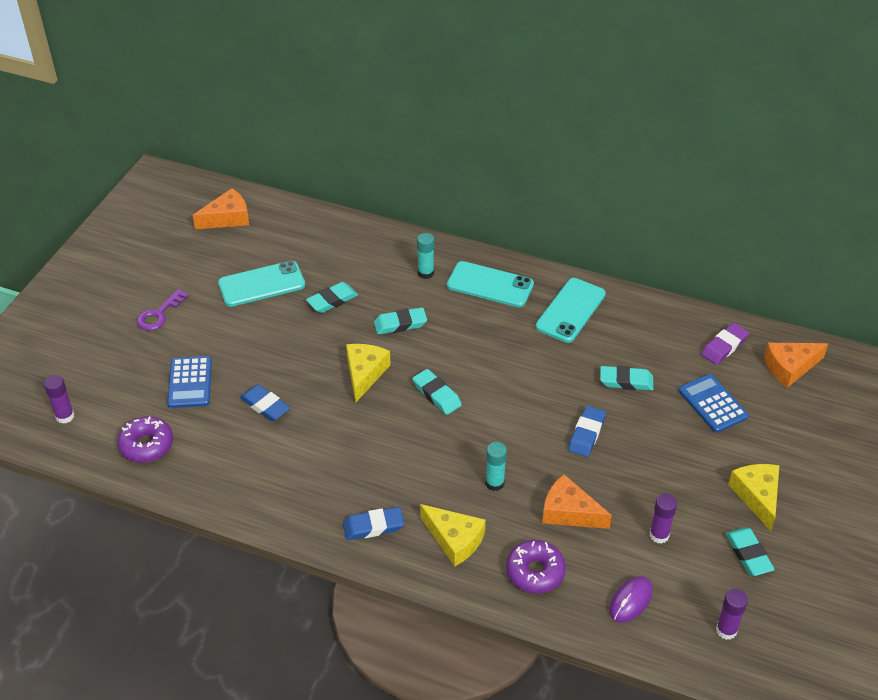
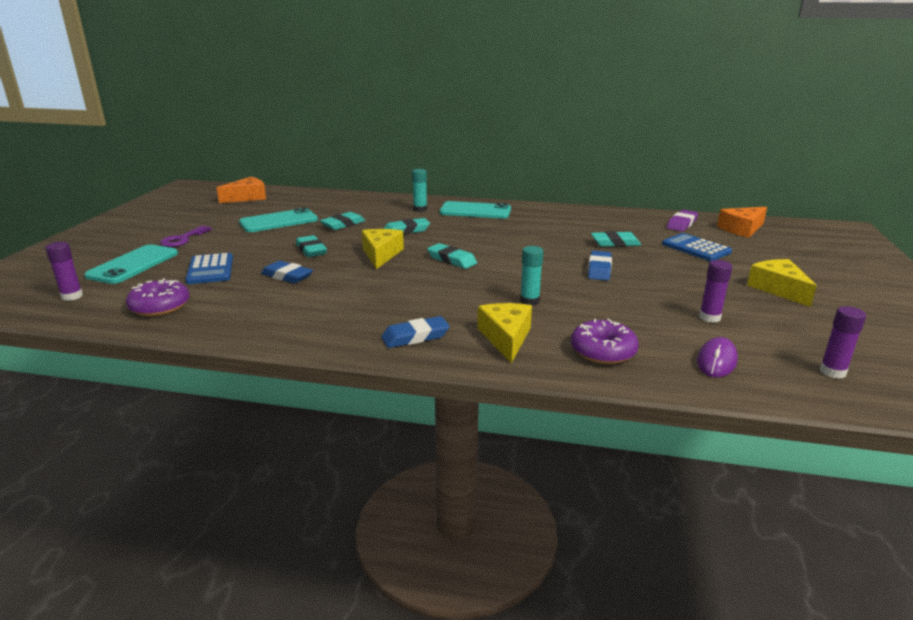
camera: 10 degrees left, 20 degrees down
(454, 540) = (506, 338): yellow cheese -> yellow cheese turned 120 degrees counterclockwise
(569, 512) = (612, 311): orange cheese -> none
(570, 310) = (547, 217): turquoise phone -> turquoise phone (133, 265)
(748, 554) = (804, 321): turquoise eraser -> turquoise eraser (311, 250)

